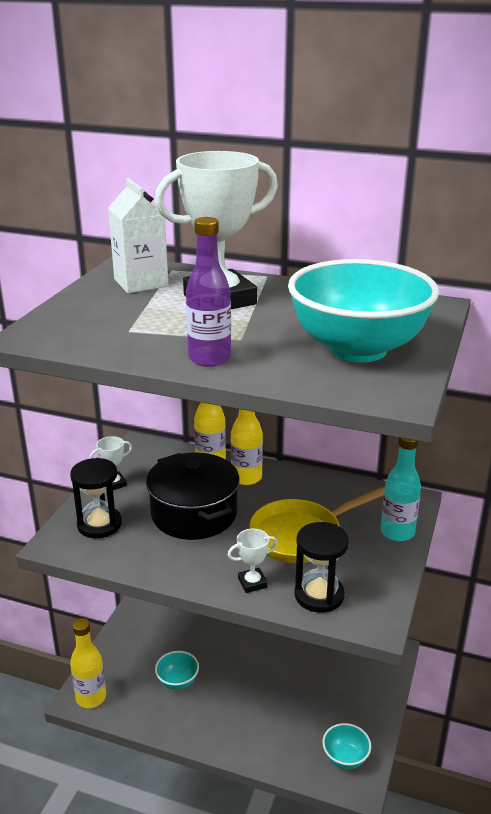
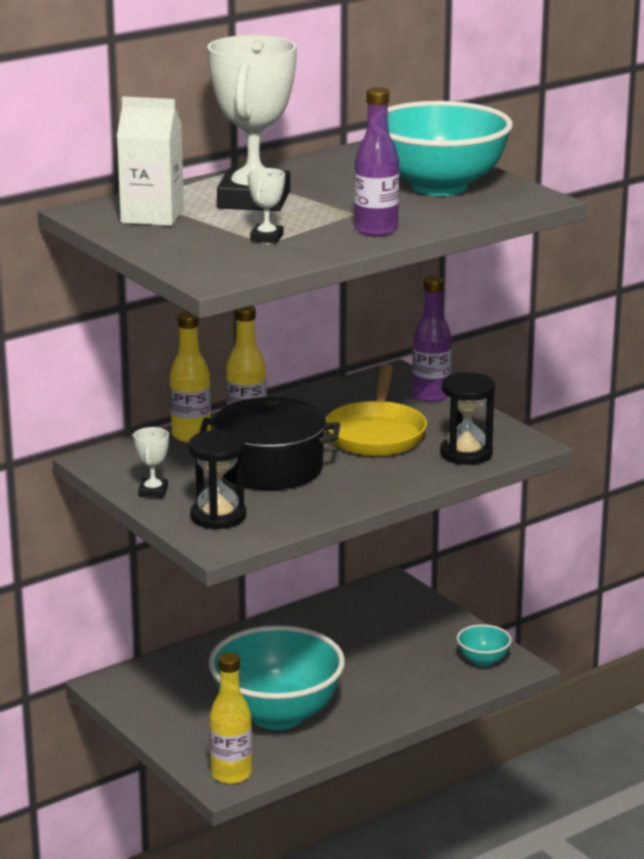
camera: 55 degrees left, 5 degrees down
(177, 681) = (277, 715): turquoise bowl -> turquoise bowl, size x2.36
(252, 583) = (412, 474): white trophy -> white trophy (267, 238)
(397, 532) = (430, 396): turquoise bottle -> purple bottle

